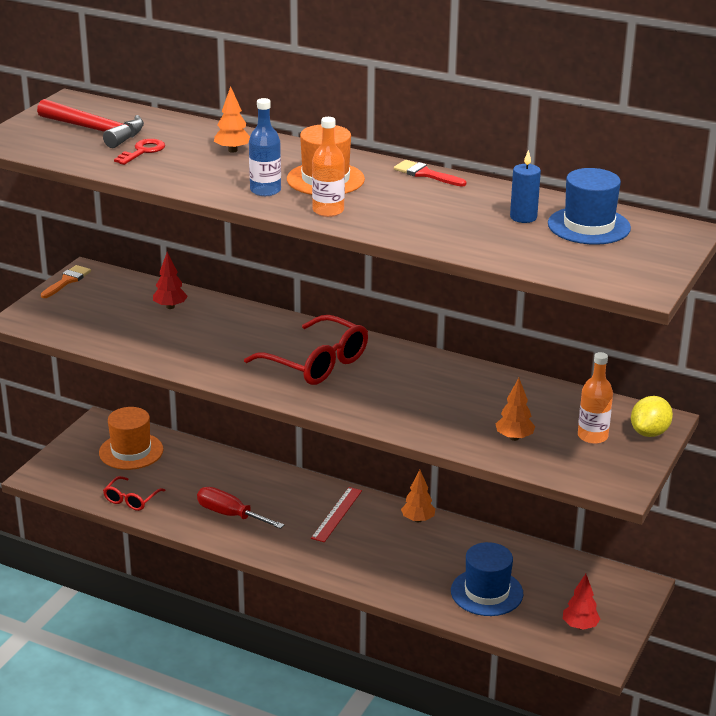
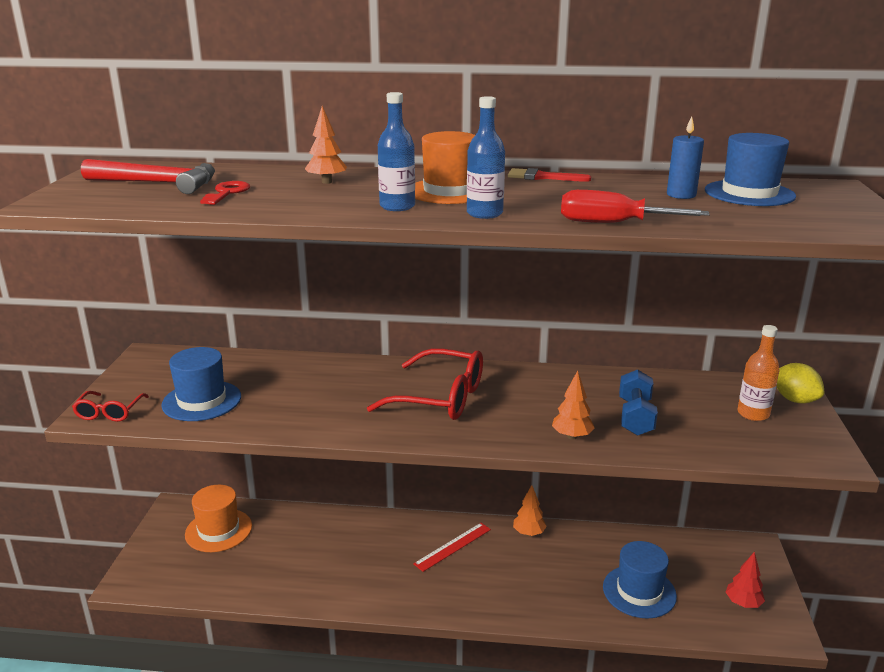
camera: 20 degrees left, 5 degrees down
(67, 281) = (130, 367): orange brush -> none
(112, 325) = (202, 401): none -> blue hat
(131, 499) = (241, 583): red glasses -> red glasses (109, 412)
(170, 307) = (255, 372): red tree -> none
(230, 515) = (351, 574): red screwdriver -> red screwdriver (613, 223)
(328, 211) = (484, 213): orange bottle -> blue bottle
(337, 514) = (453, 546): red ruler -> red ruler turned 45 degrees clockwise
(478, 416) = (635, 417): none -> blue dumbbell
(514, 438) = (688, 431): orange tree -> orange tree (572, 436)
(649, 432) = (795, 400): yellow lemon -> yellow lemon turned 45 degrees counterclockwise

